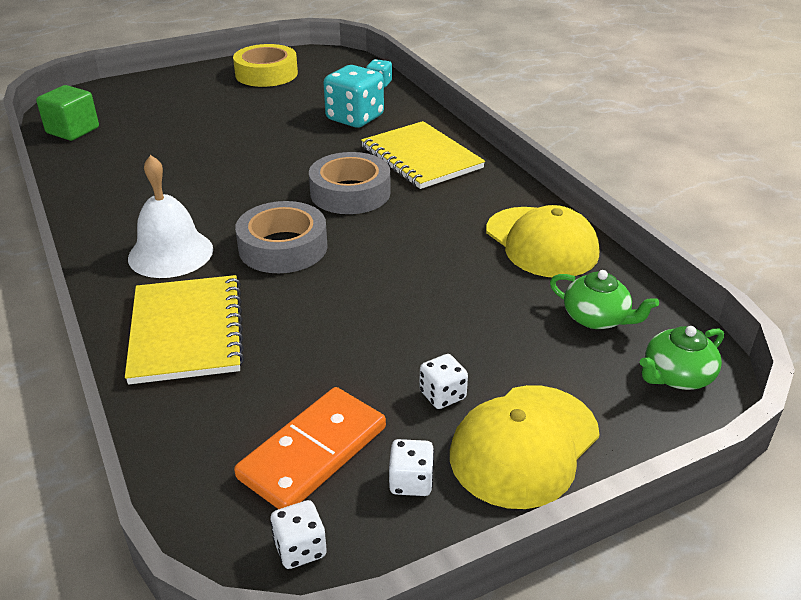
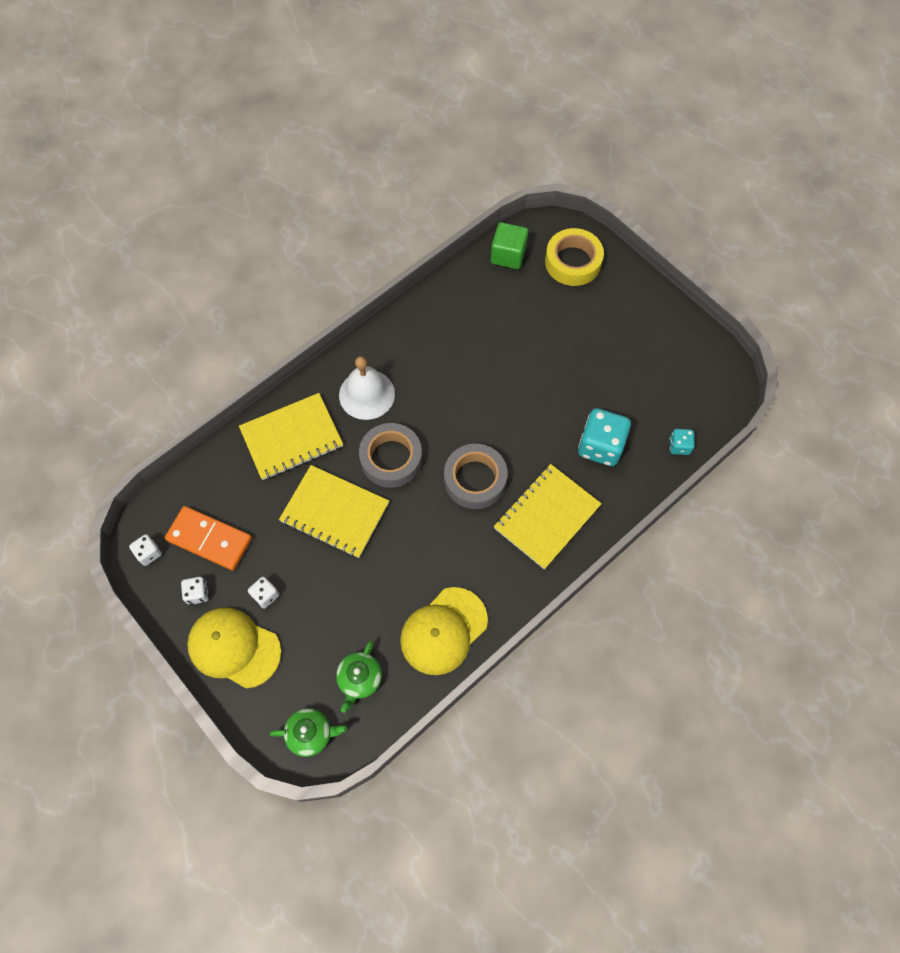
camera: 75 degrees right, 30 degrees up
(266, 74) = (663, 346): yellow tape -> yellow tape (573, 262)
(336, 306) = (335, 512): none -> yellow notebook
(676, 376) = (310, 734): green teapot -> green teapot turned 135 degrees clockwise

